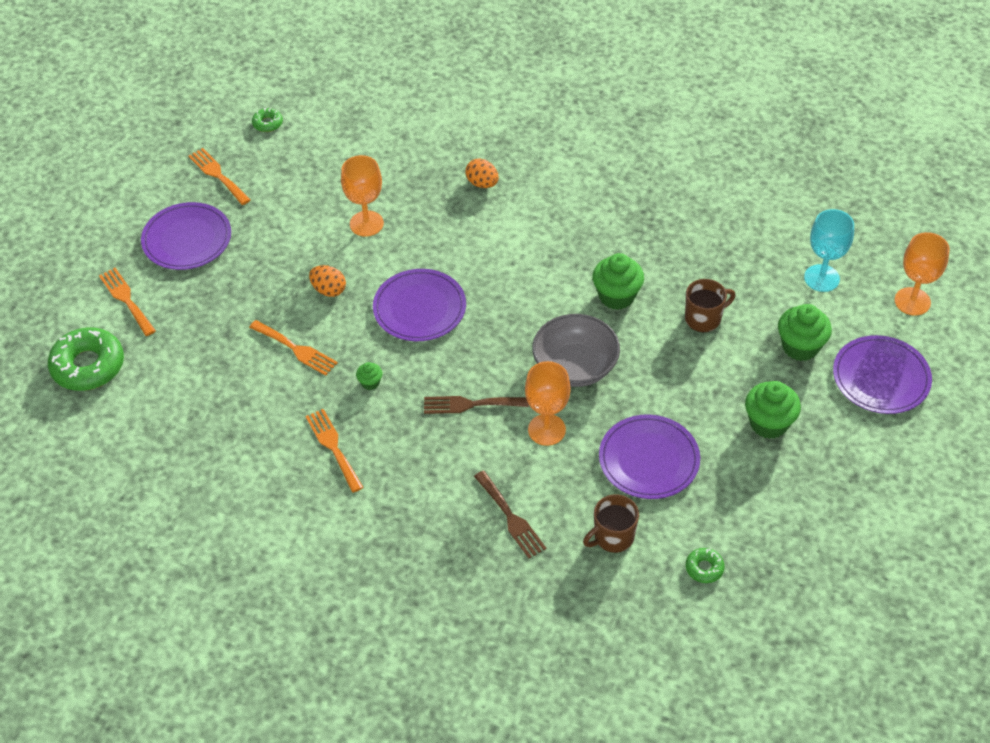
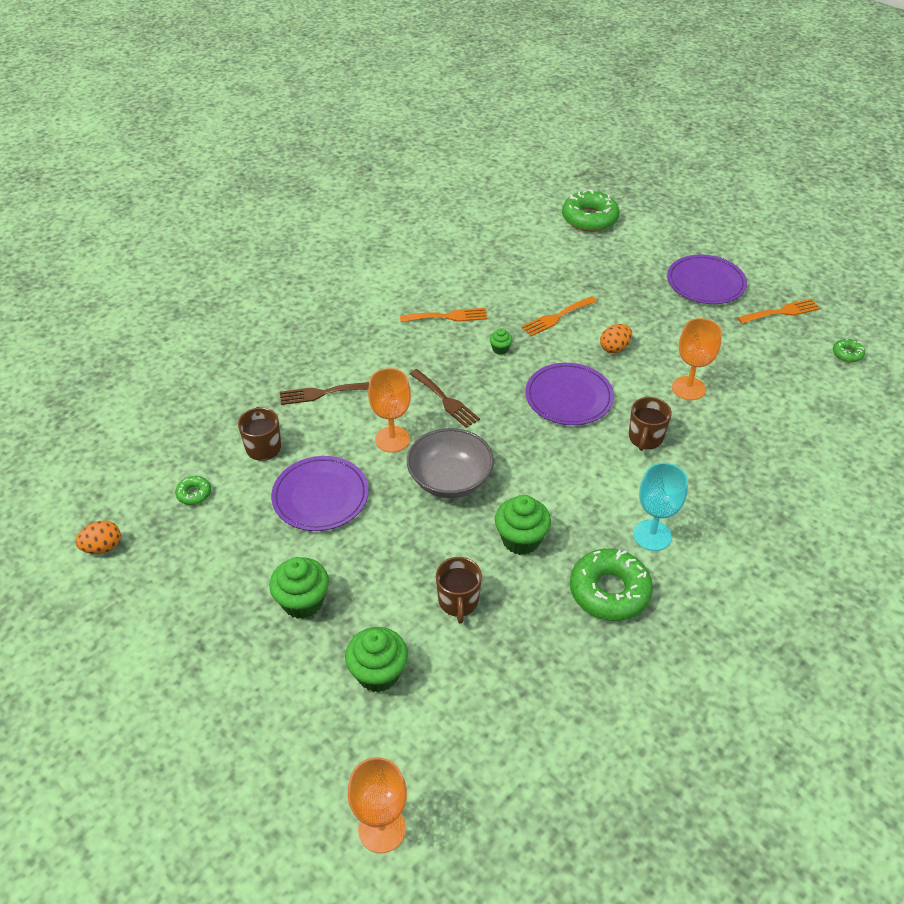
camera: 110 degrees right, 5 degrees down
(126, 299) = (649, 244): orange fork -> none
(450, 241) = (645, 438): none -> brown mug
(470, 404) = (445, 400): brown fork -> brown fork turned 120 degrees clockwise
(482, 183) = (719, 483): orange egg -> orange egg (103, 547)
(637, 228) = (609, 591): none -> green donut
(821, 278) = (462, 742): turquoise goblet -> turquoise goblet (652, 535)
(881, 377) = (297, 733): purple plate -> none

